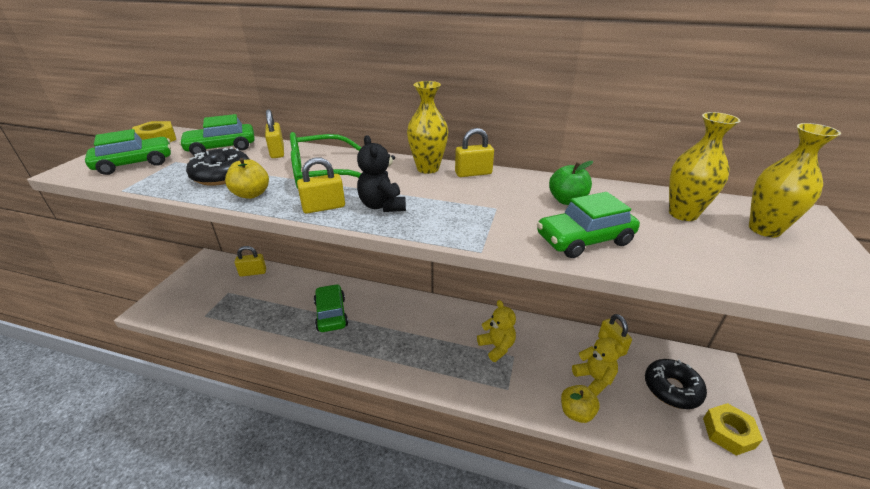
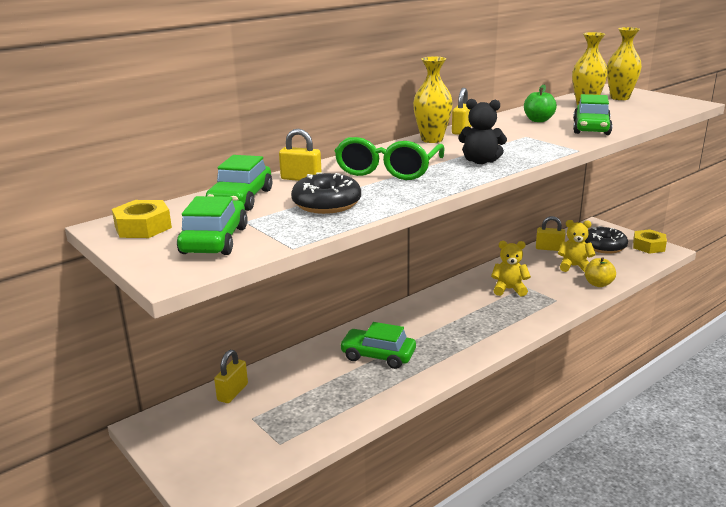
camera: 55 degrees left, 10 degrees down
(251, 194) = (393, 197): yellow apple -> none
(324, 207) = (458, 177): yellow padlock -> none

